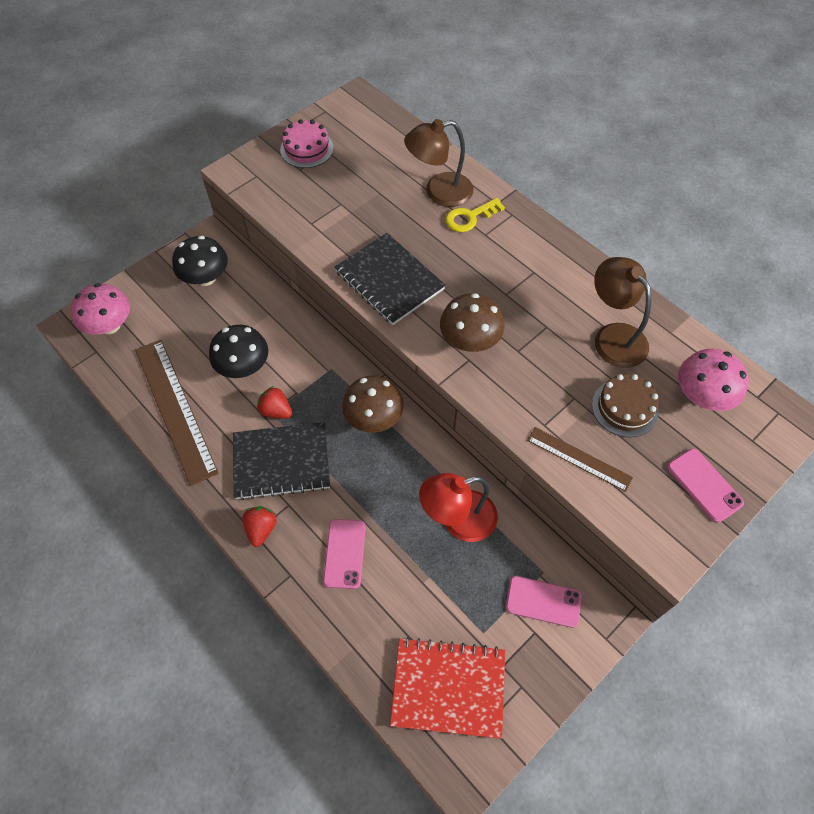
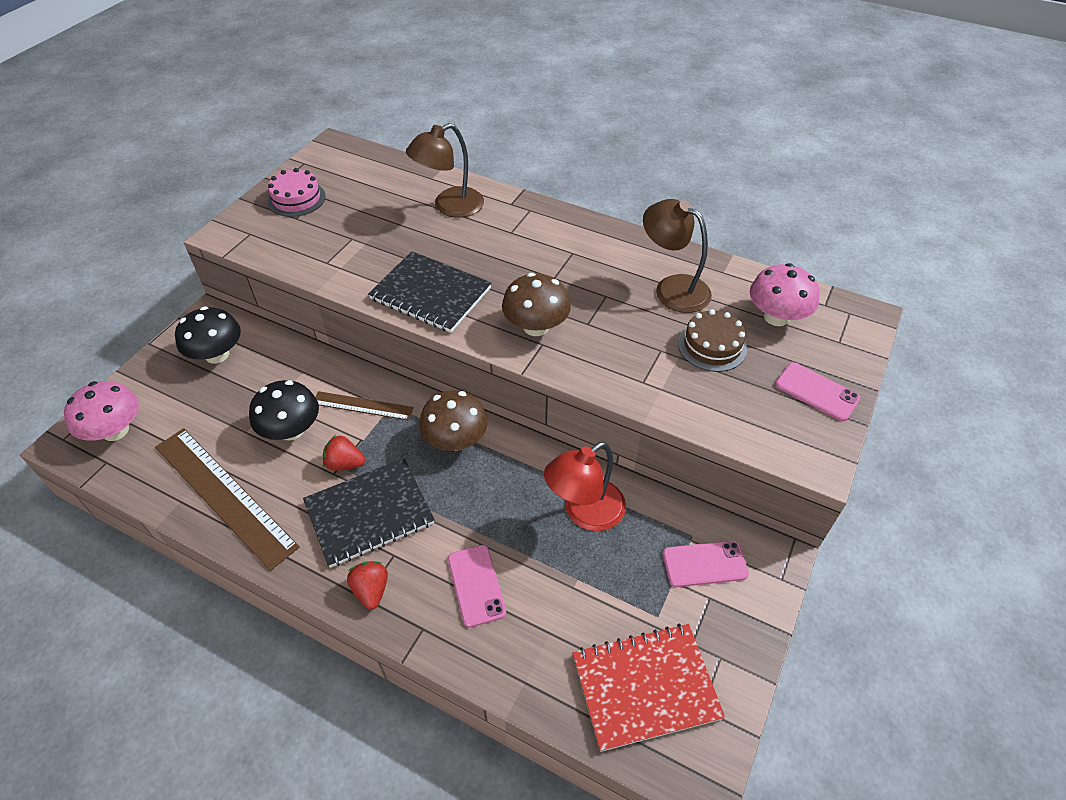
camera: 20 degrees left, 10 degrees down
(469, 217) = (489, 221): yellow key -> none
(579, 459) = (690, 402): brown ruler -> brown ruler (362, 406)

